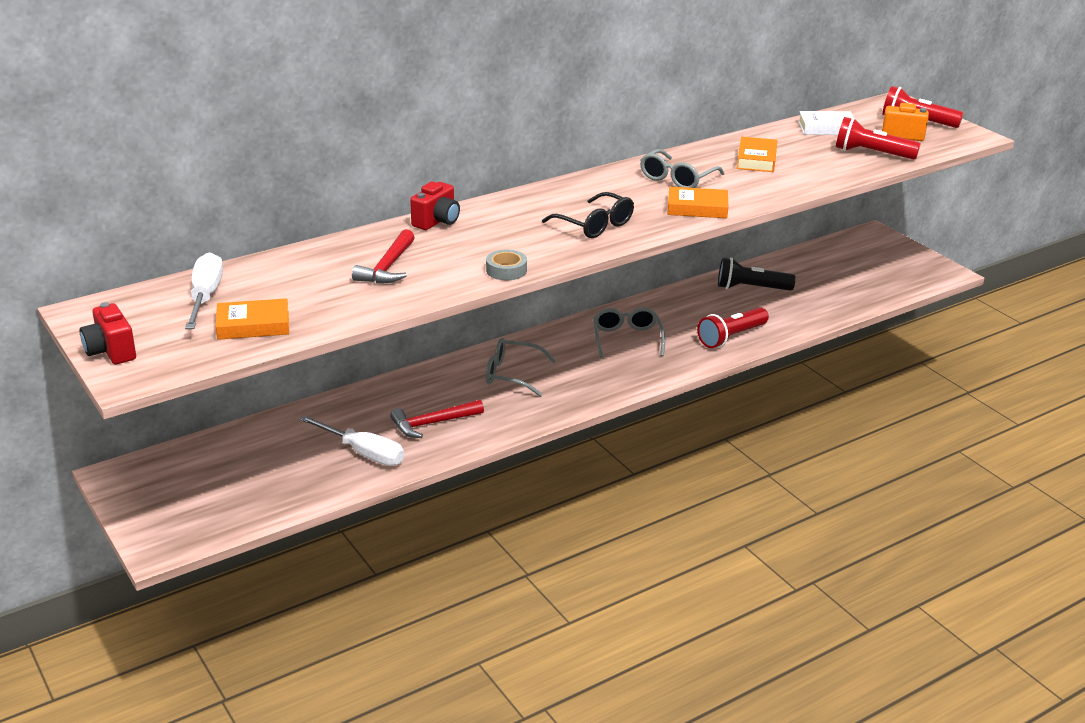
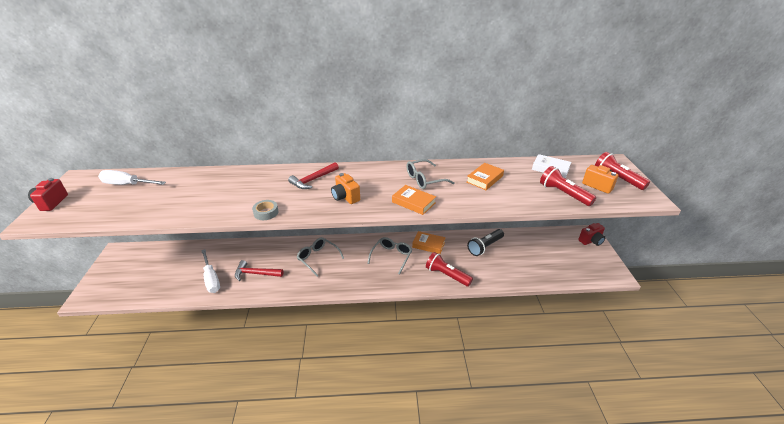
camera: 30 degrees right, 5 degrees up
(205, 297) = (127, 184): white screwdriver -> white screwdriver turned 105 degrees counterclockwise
(253, 325) = (119, 208): orange book -> orange book (428, 244)
(388, 267) = (218, 192): red hammer -> red hammer (313, 180)
(437, 222) = (275, 172): red camera -> red camera (591, 241)
(595, 225) = (345, 197): black glasses -> orange camera
(731, 337) = (446, 275): red flashlight -> red flashlight turned 45 degrees clockwise
(751, 288) = (485, 247): black flashlight -> black flashlight turned 75 degrees counterclockwise

